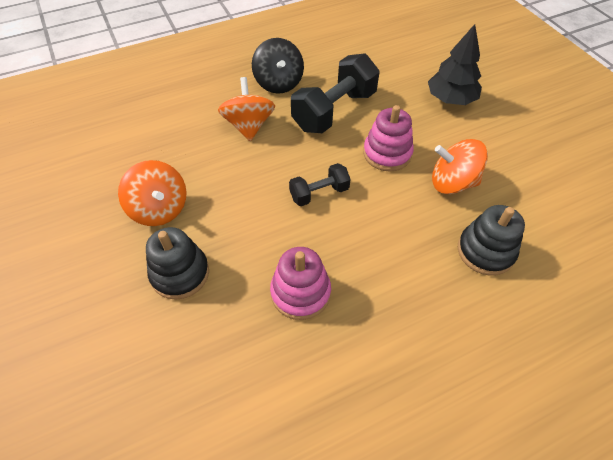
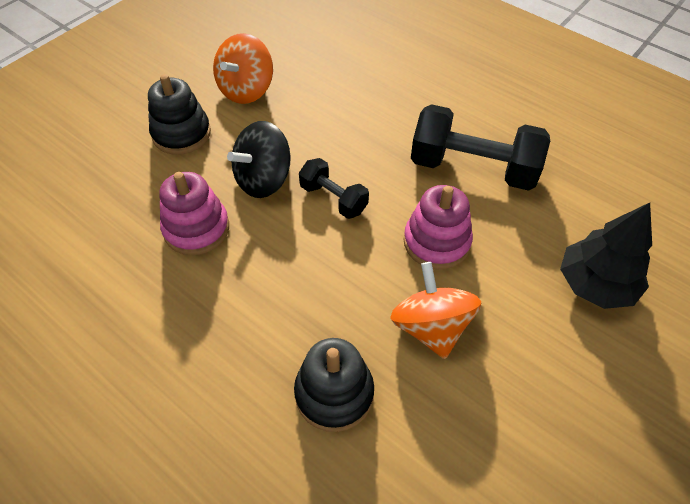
camera: 65 degrees right, 0 degrees up
(249, 126) = (395, 106): orange spinning top -> none
(278, 83) = (481, 103): black spinning top -> black spinning top (263, 180)

